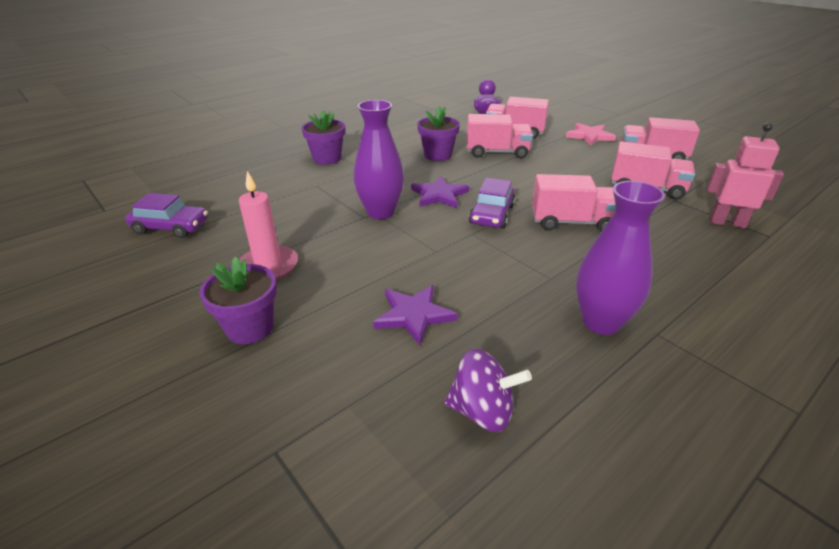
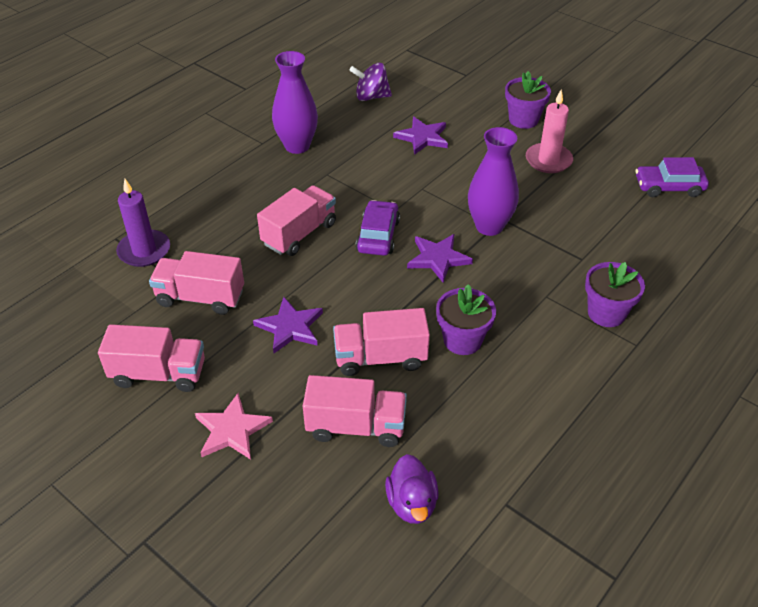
camera: 170 degrees right, 10 degrees up
(564, 169) = (290, 327): none -> purple star
(571, 222) = (299, 234): pink truck -> pink truck turned 135 degrees clockwise
(727, 223) = (144, 251): pink robot -> purple candle

